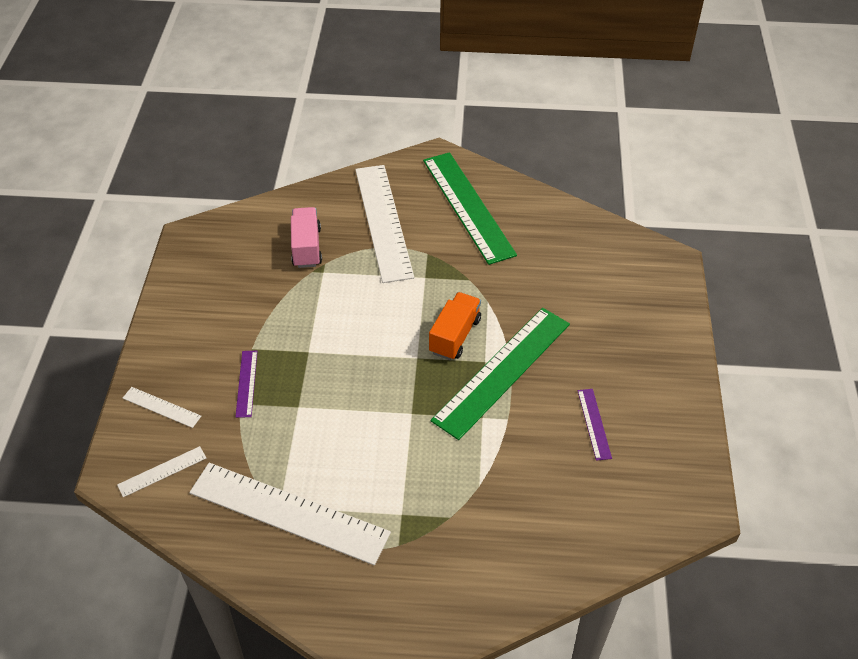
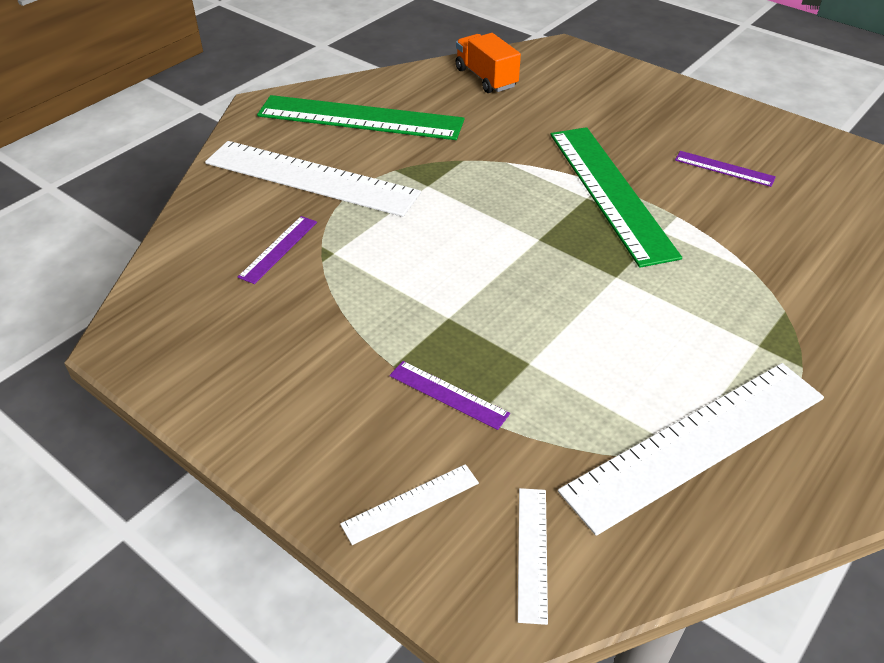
camera: 55 degrees left, 5 degrees down
(306, 247) = (278, 249): pink truck -> purple ruler
(455, 336) = (533, 201): orange truck -> orange truck (486, 78)

